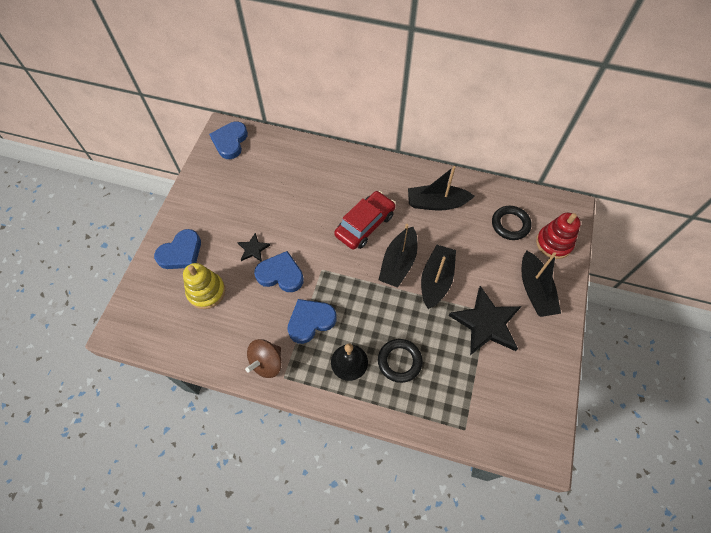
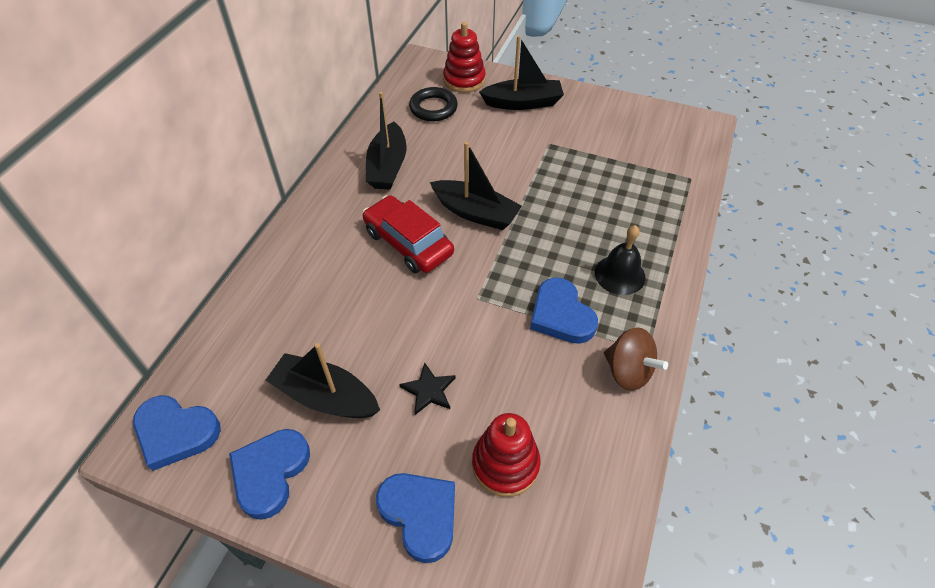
camera: 85 degrees left, 10 degrees down
(206, 292) = (505, 464): yellow stacking toy -> red stacking toy
(280, 274) = (481, 351): blue heart -> blue heart (270, 473)
(399, 361) = (615, 224): black ring -> none
(436, 280) = (504, 180): black boat -> black boat (325, 396)
(486, 323) = (563, 145): black star -> none

